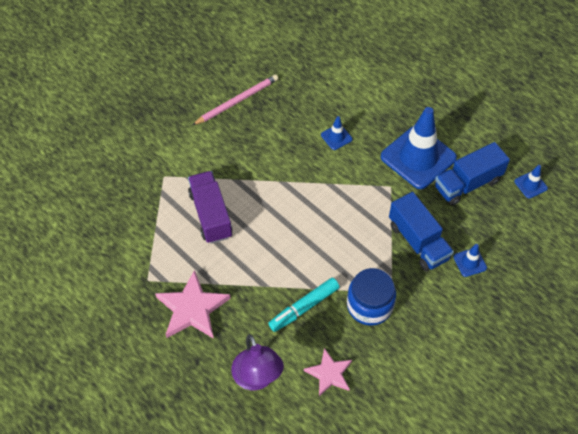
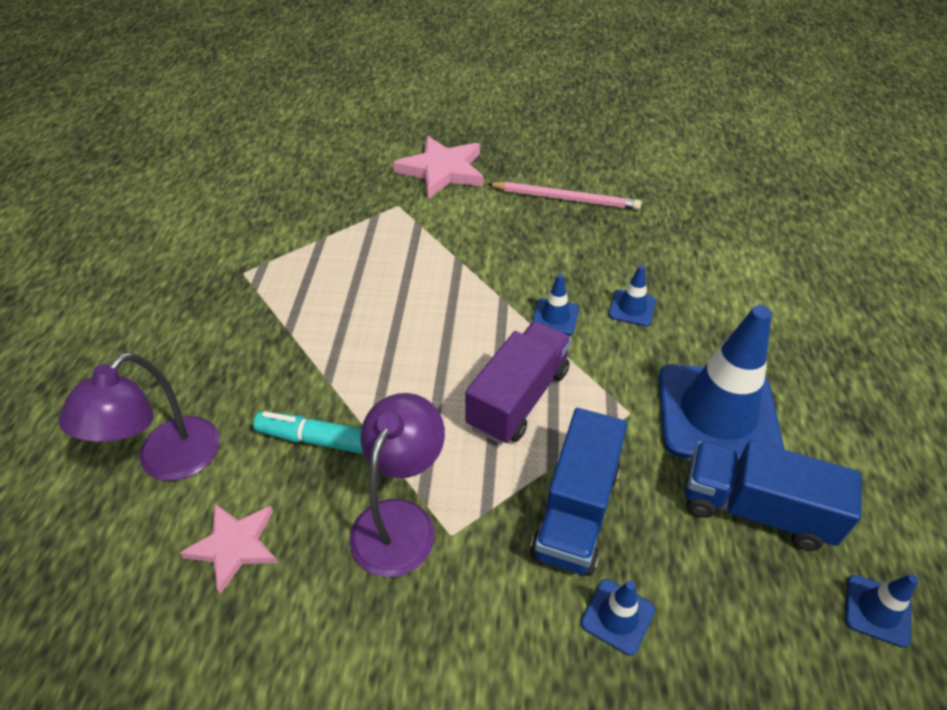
camera: 50 degrees right, 10 degrees down
(192, 309) = (232, 332): pink star -> pink star (442, 170)
(211, 215) = (385, 269): purple truck -> purple truck (518, 398)
(313, 170) = (555, 317): none -> blue traffic cone
(369, 305) = (400, 520): blue jar -> purple lamp

